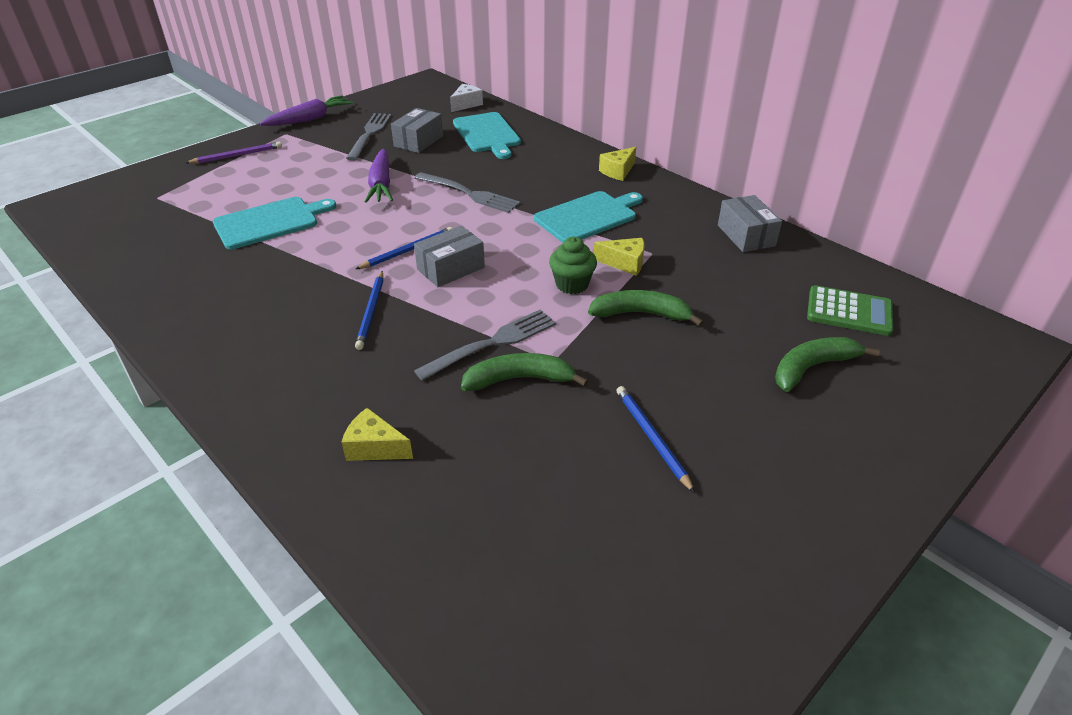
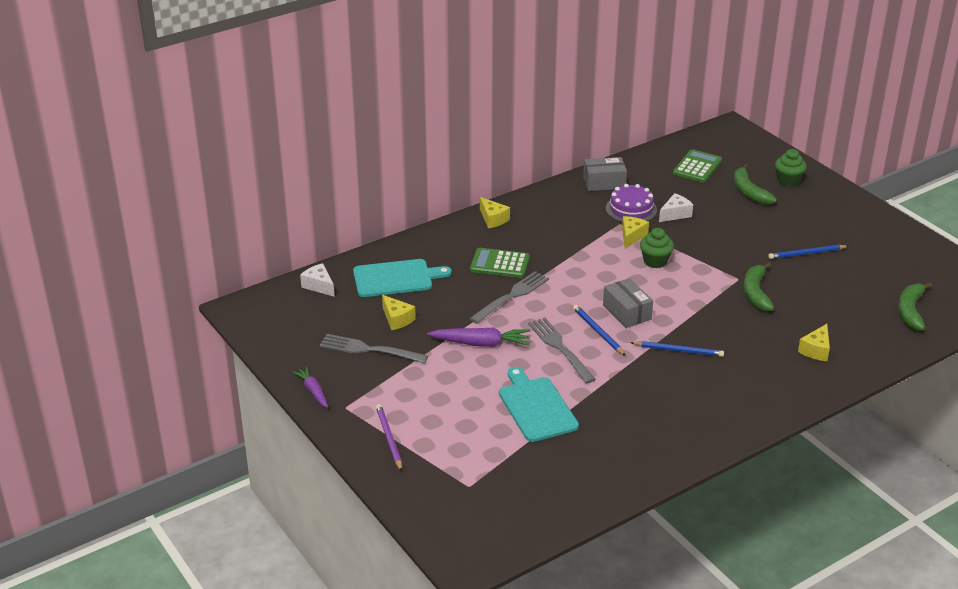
camera: 80 degrees left, 5 degrees down
(310, 119) = (313, 391): purple carrot -> purple carrot, size x0.64
(418, 141) = (397, 319): grey box -> yellow cheese
(493, 343) = (719, 300): grey fork -> grey fork (560, 348)
(530, 182) = (500, 264): none -> green calculator
(588, 216) = (563, 243): turquoise cutting board -> none
(641, 314) = (692, 239): green banana -> green banana (910, 311)
(692, 259) = (631, 209): none -> purple cake
(700, 296) = (675, 214): none -> white cheese
(881, 414) = (788, 181): none -> green cupcake

